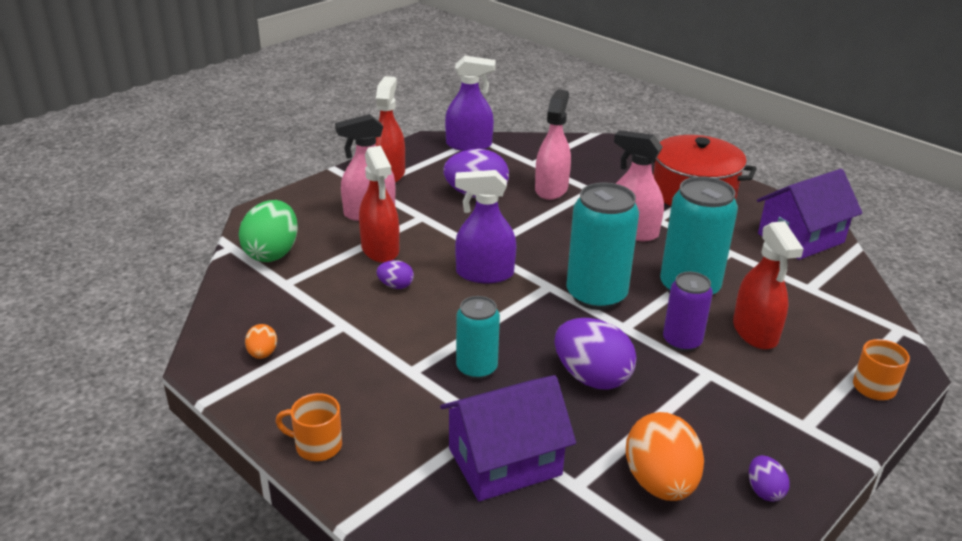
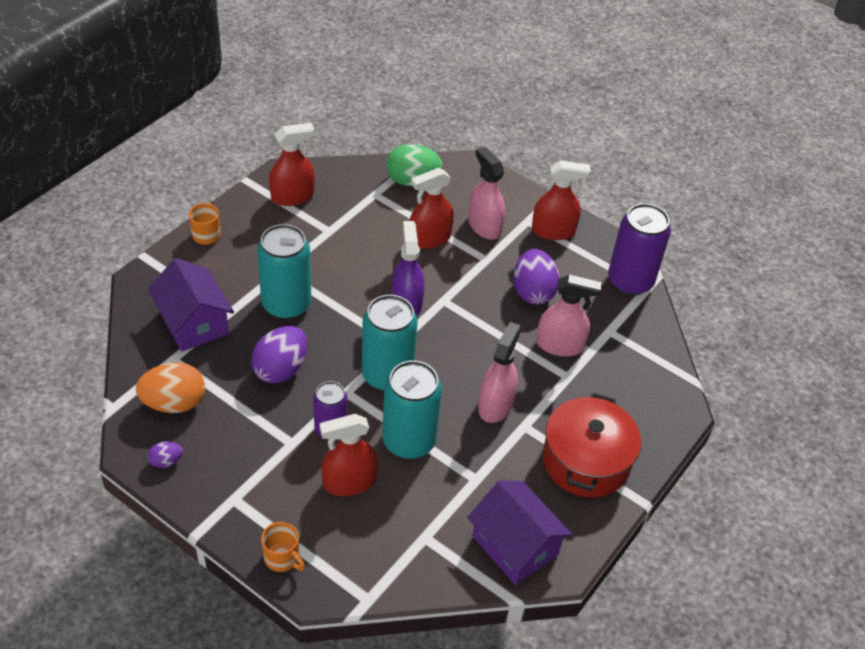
camera: 80 degrees right, 15 degrees up
(262, 354) = (292, 196): orange egg -> red spray bottle
(395, 286) = (381, 252): purple egg -> none
(469, 145) = (630, 281): purple spray bottle -> purple can
(476, 368) = (286, 304): turquoise can -> turquoise can, size x1.66

